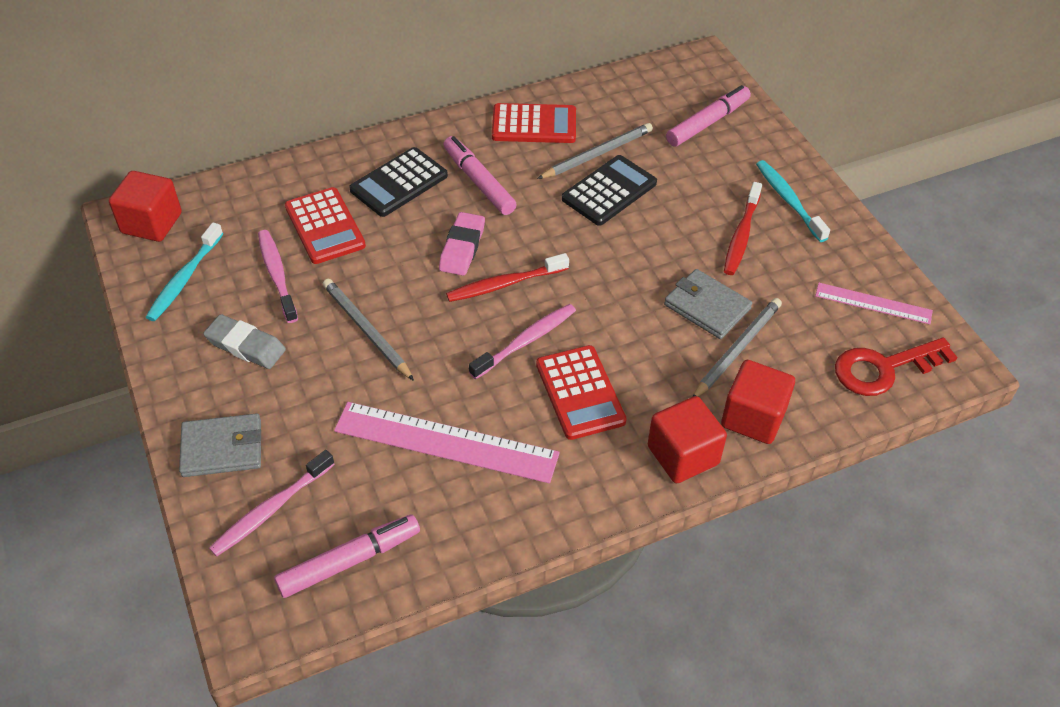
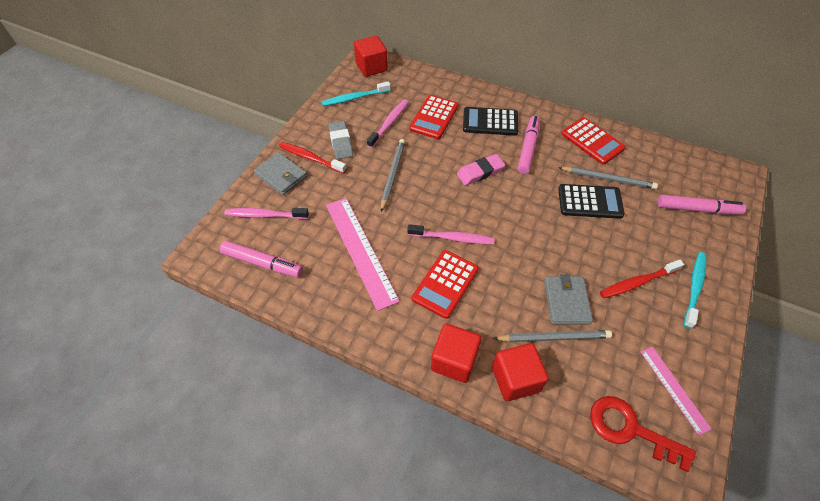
camera: 50 degrees right, 5 degrees up
(505, 284) = (478, 204): red toothbrush -> red toothbrush (310, 158)

